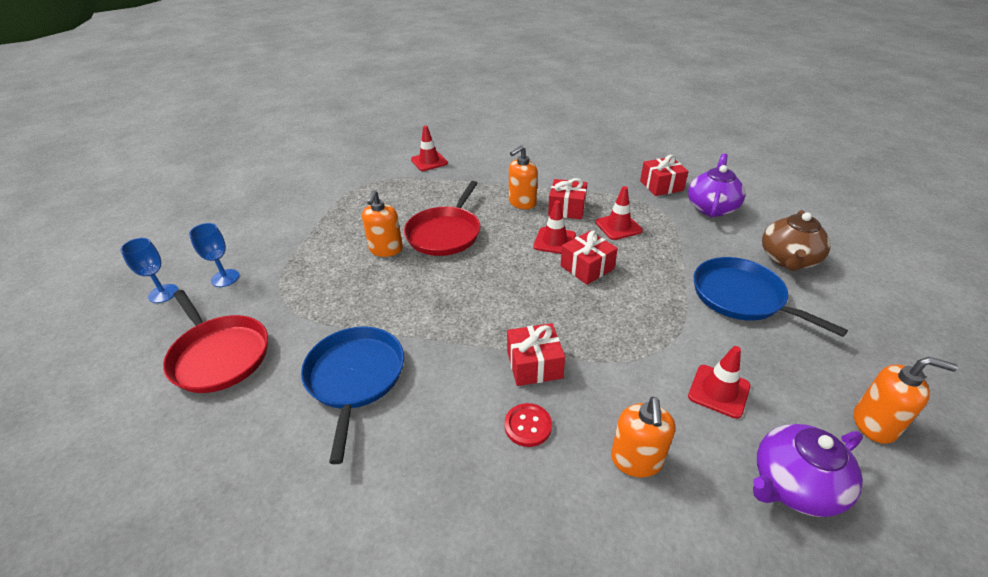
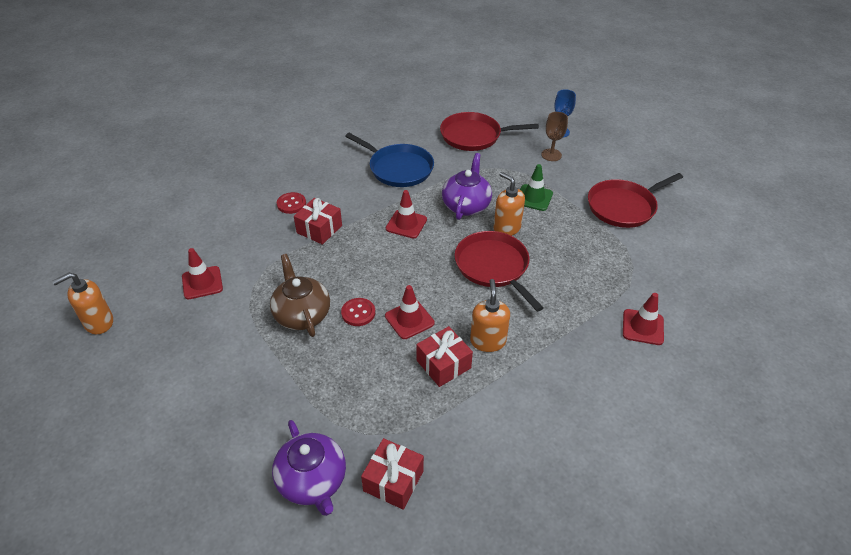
camera: 130 degrees right, 5 degrees up
(225, 278) = (551, 155): blue goblet -> brown goblet
(290, 209) = (624, 207): none -> red pan
(321, 256) = (534, 198): none -> green traffic cone
(587, 267) = (358, 313): red gift -> red button
(618, 226) = (377, 376): red traffic cone -> red traffic cone (406, 224)
(636, 460) = (226, 223): orange soap dispenser -> none
(742, 297) = (221, 369): blue pan -> none
(788, 259) = (197, 448): brown teapot -> brown teapot (302, 314)
(794, 485) = (141, 261): purple teapot -> purple teapot (466, 205)

